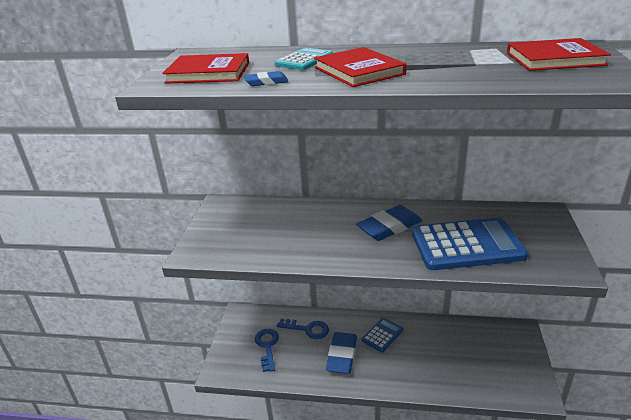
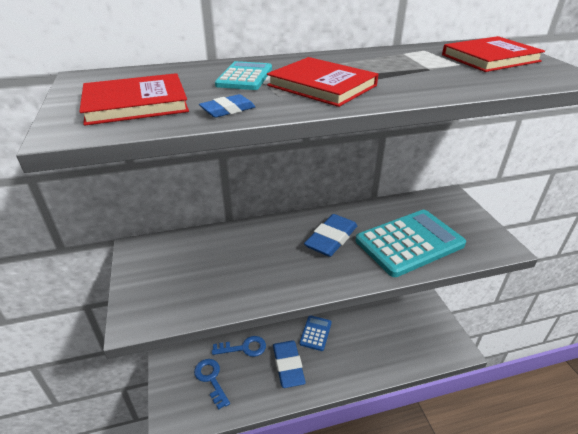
camera: 25 degrees left, 5 degrees up
(466, 245) = (409, 243): blue calculator -> turquoise calculator

